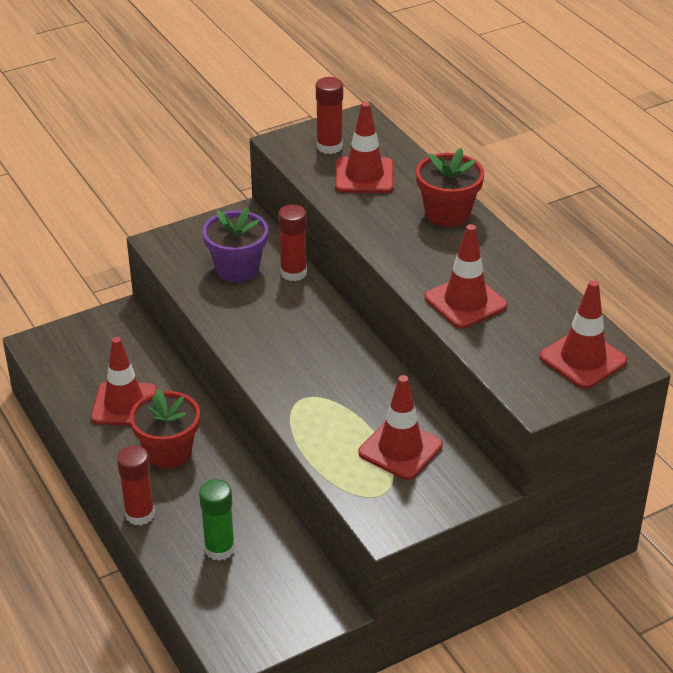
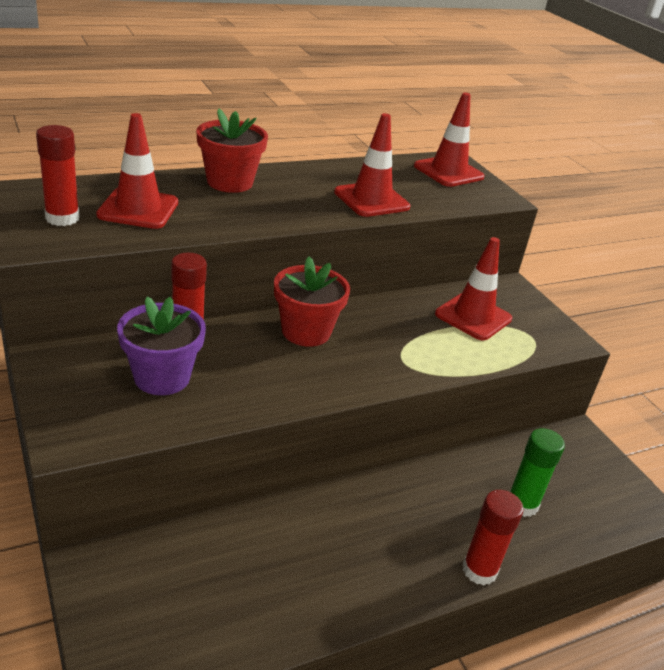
camera: 90 degrees left, 5 degrees down
(124, 404) = (285, 573): red traffic cone -> none
(168, 452) = (377, 534): red flower pot -> red flower pot (306, 331)

